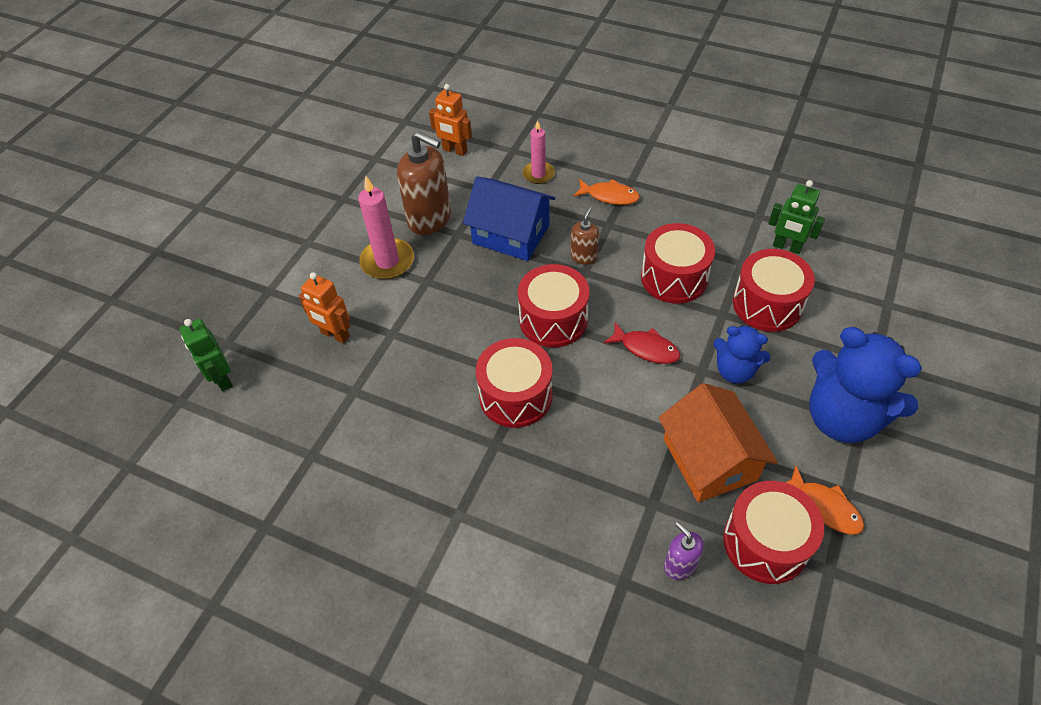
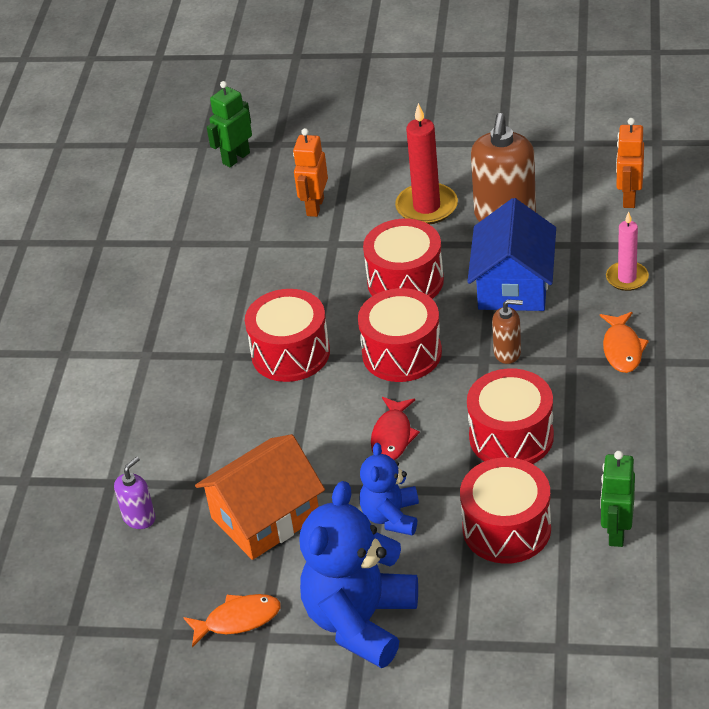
camera: 75 degrees right, 10 degrees down
(387, 261) = (426, 207): pink candle -> red candle
(765, 542) = (182, 578): red drum -> red drum (405, 281)
(824, 507) = (238, 620): orange fish -> orange fish turned 135 degrees counterclockwise

